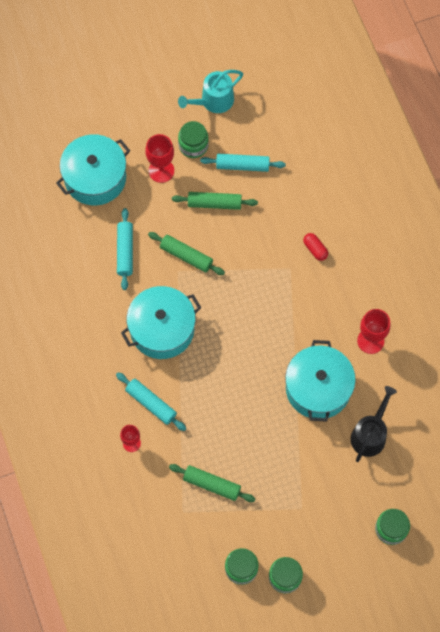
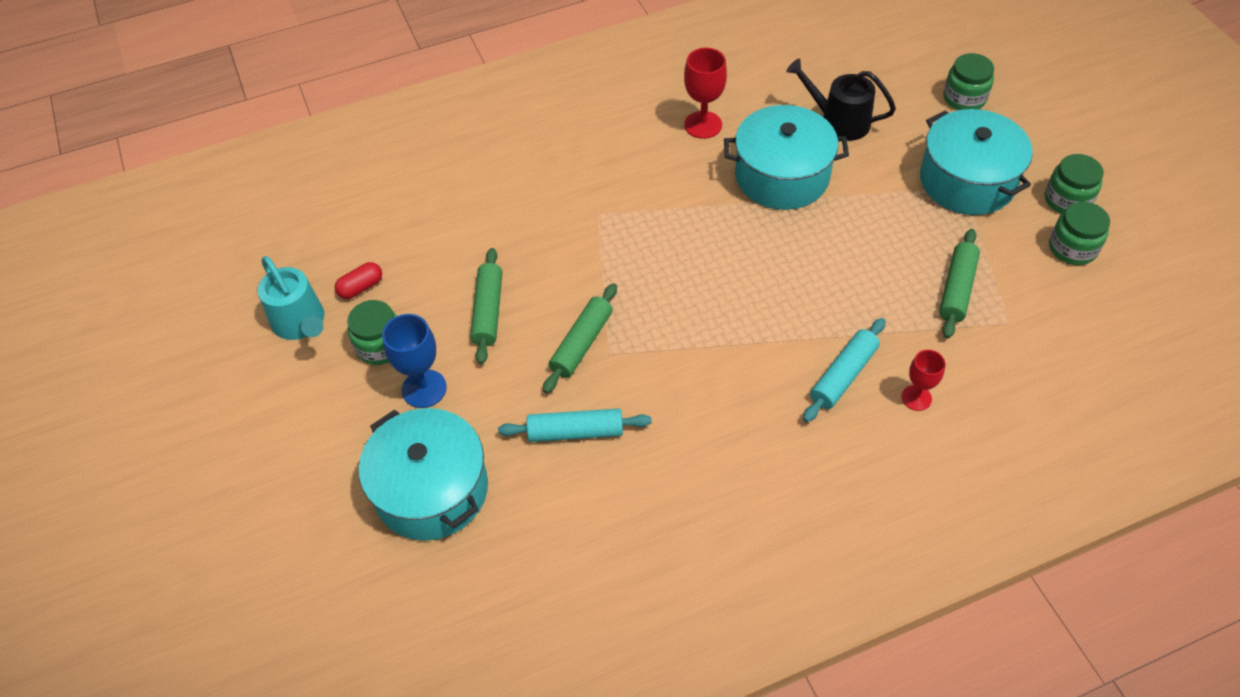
camera: 90 degrees left, 15 degrees down
(161, 171) = (424, 388): red goblet -> blue goblet
(162, 329) = (713, 369): turquoise pot -> turquoise pot (967, 181)
(242, 165) = (423, 279): turquoise rolling pin -> none
(315, 249) = (566, 187): red capsule -> red capsule (361, 287)

